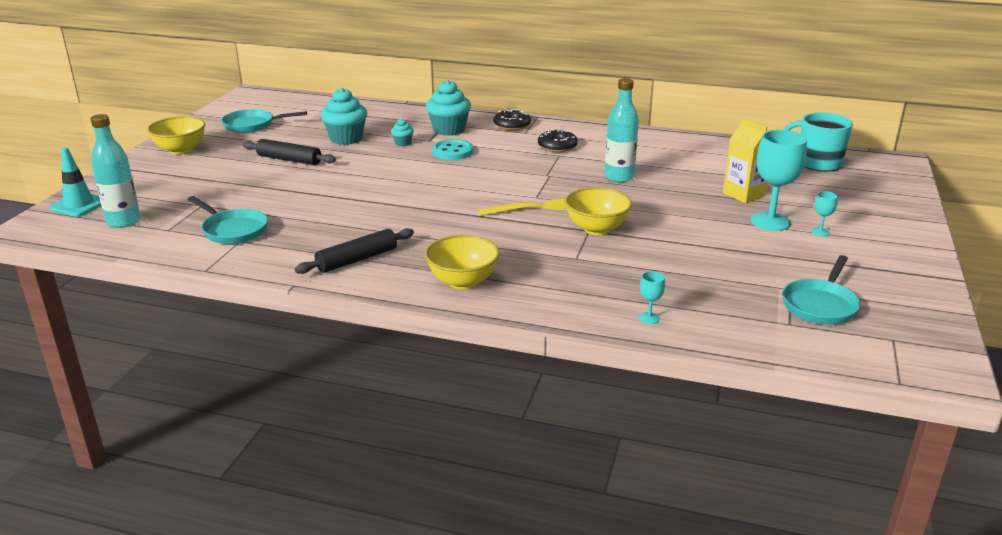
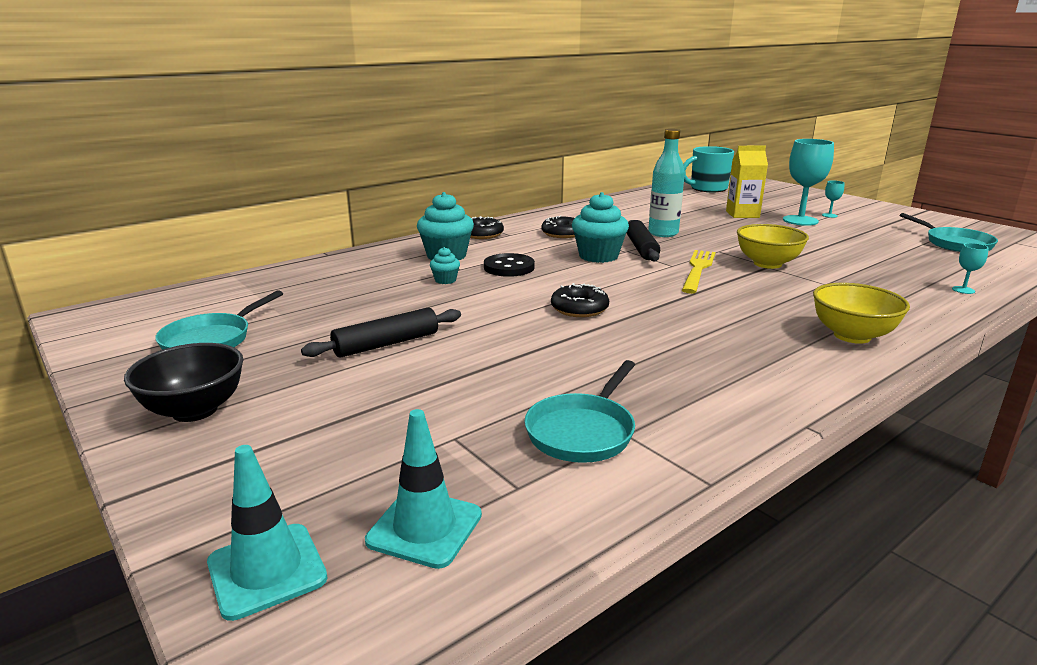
camera: 55 degrees left, 5 degrees down
(123, 221) = (424, 528): turquoise bottle -> turquoise traffic cone
(181, 150) = (195, 410): yellow bowl -> black bowl
(233, 230) = (582, 431): turquoise pan -> turquoise pan turned 135 degrees clockwise
(346, 138) = (377, 301): turquoise cupcake -> turquoise cupcake (598, 256)
(357, 259) = (756, 372): black rolling pin -> black rolling pin (641, 248)
(403, 189) = (579, 308): none -> black donut
(452, 152) = (509, 267): turquoise button -> black button

